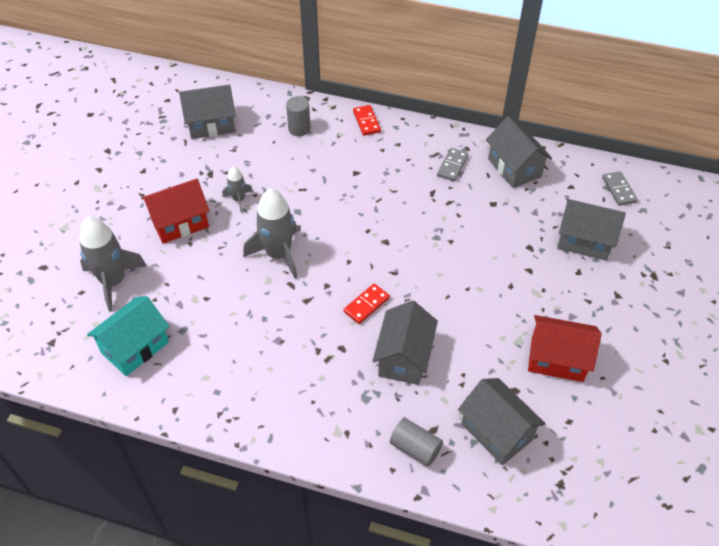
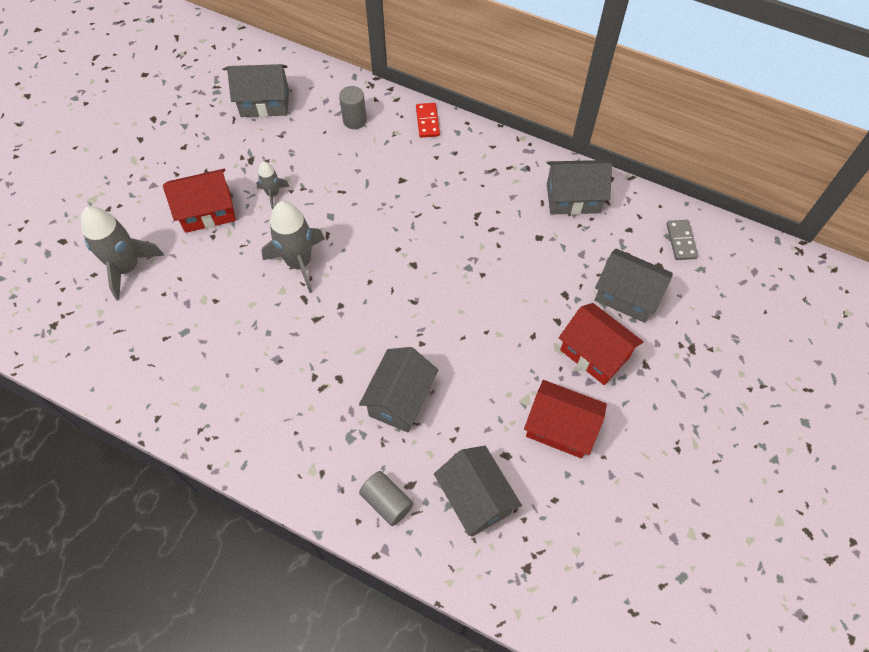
camera: 10 degrees right, 10 degrees up
(135, 347) = (133, 344): turquoise house -> none
(366, 305) = (376, 334): red domino -> none
(452, 166) = (506, 187): grey domino -> none
(514, 168) = (573, 198): grey house -> grey house turned 75 degrees counterclockwise
(570, 292) = (594, 353): none -> red house

